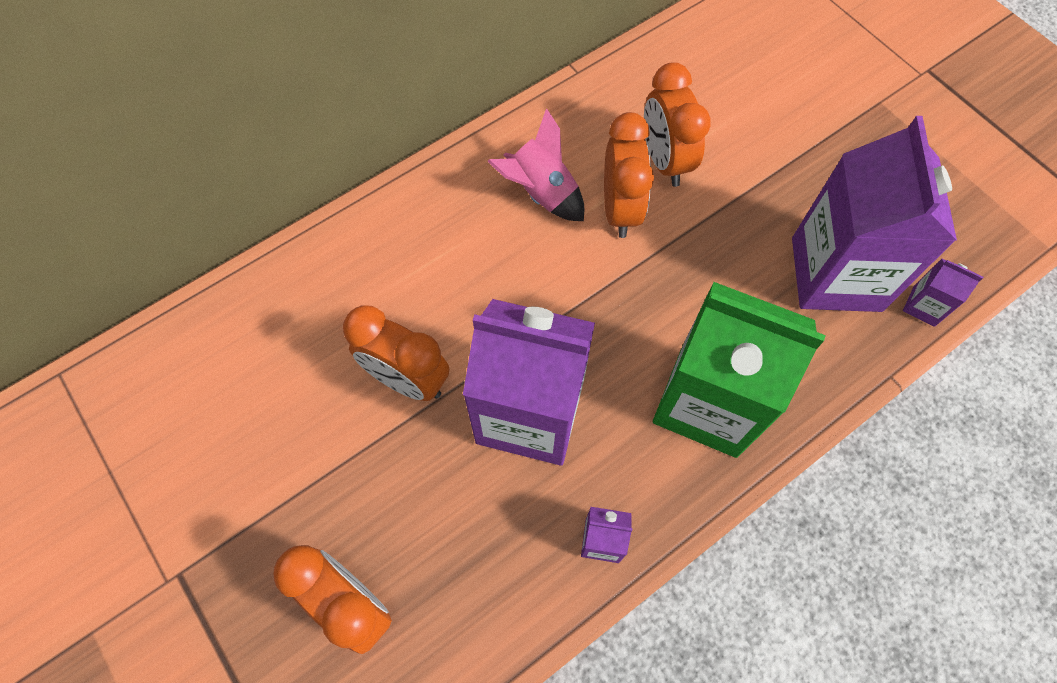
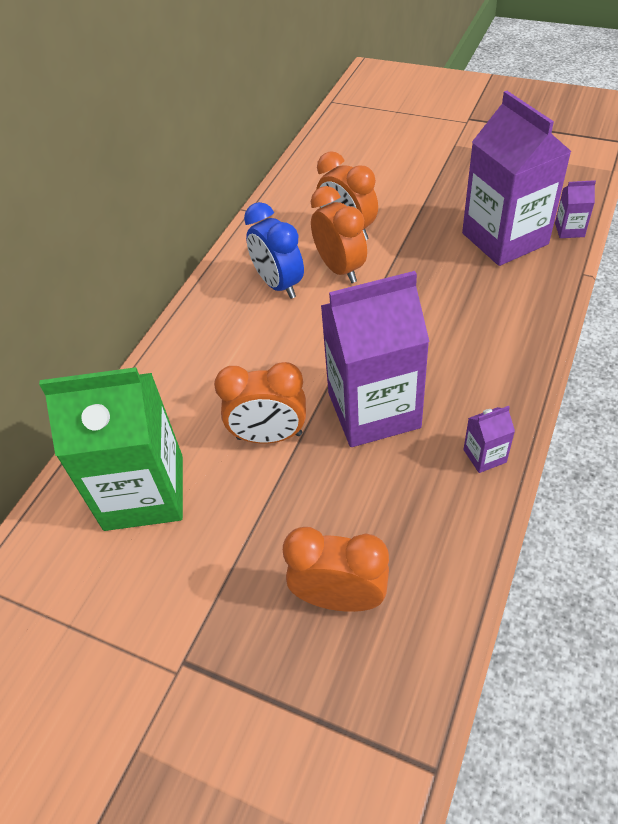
camera: 25 degrees left, 15 degrees down
(541, 193) = (279, 285): pink rocket -> blue clock
(708, 402) = (486, 342): green carton -> green carton (144, 492)

